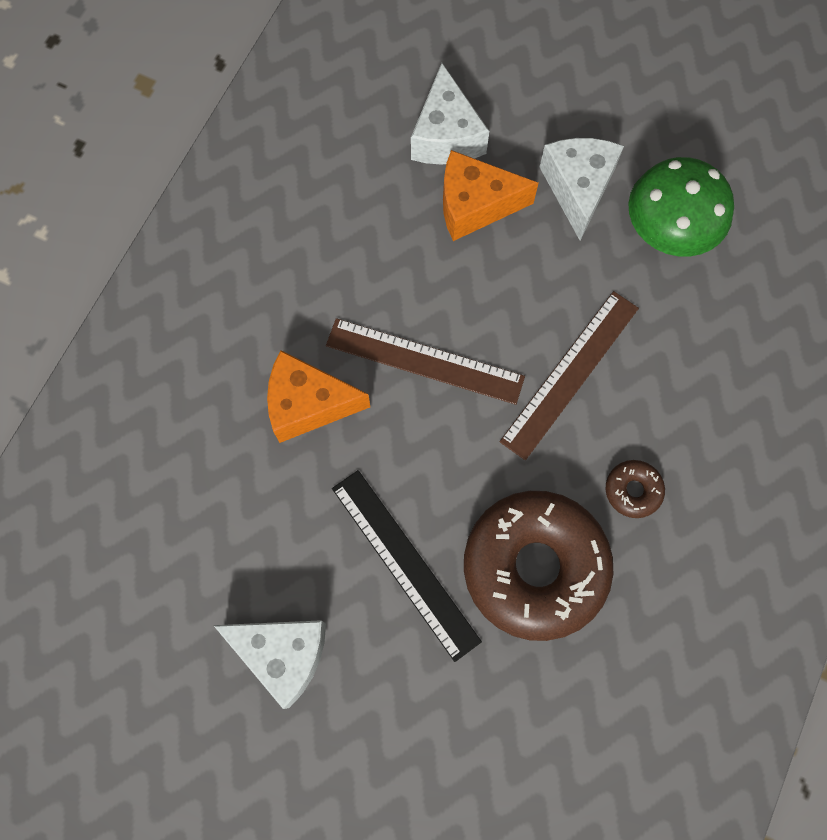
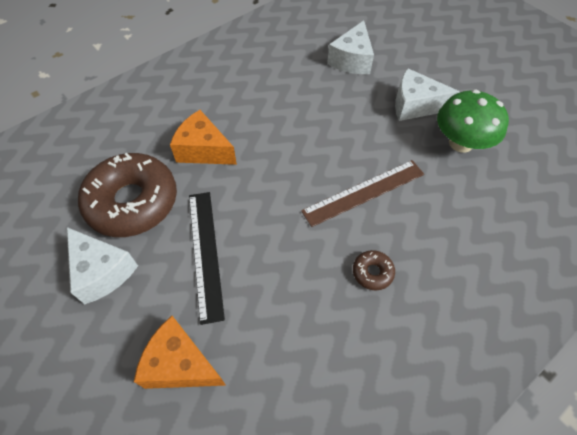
camera: 25 degrees right, 15 degrees down
(424, 361) = (281, 154): brown ruler -> none
(475, 205) = (351, 94): orange cheese -> orange cheese (180, 364)
(535, 567) = (284, 290): brown donut -> brown donut (132, 202)
(578, 188) = (415, 105): white cheese -> white cheese turned 105 degrees counterclockwise

